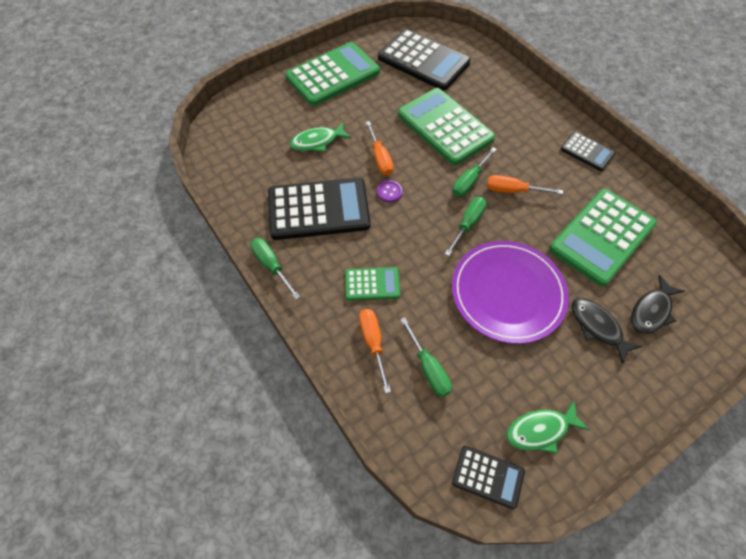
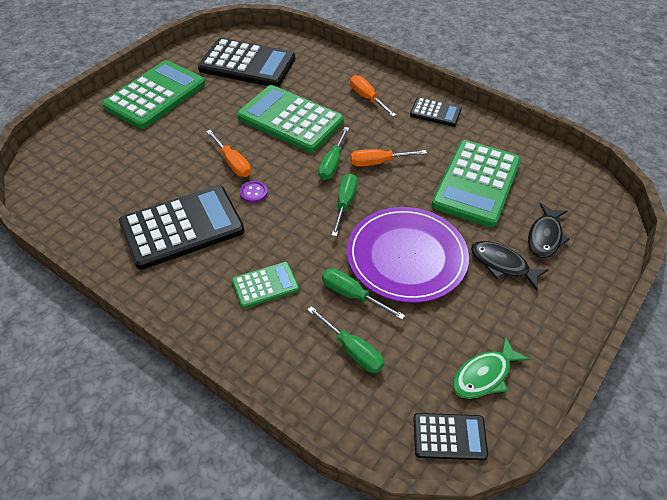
camera: 20 degrees left, 10 degrees down
(271, 266) = (147, 297): green screwdriver -> green screwdriver (352, 295)
(317, 142) = (159, 162): green fish -> none
(373, 343) = (286, 343): orange screwdriver -> orange screwdriver (367, 98)

